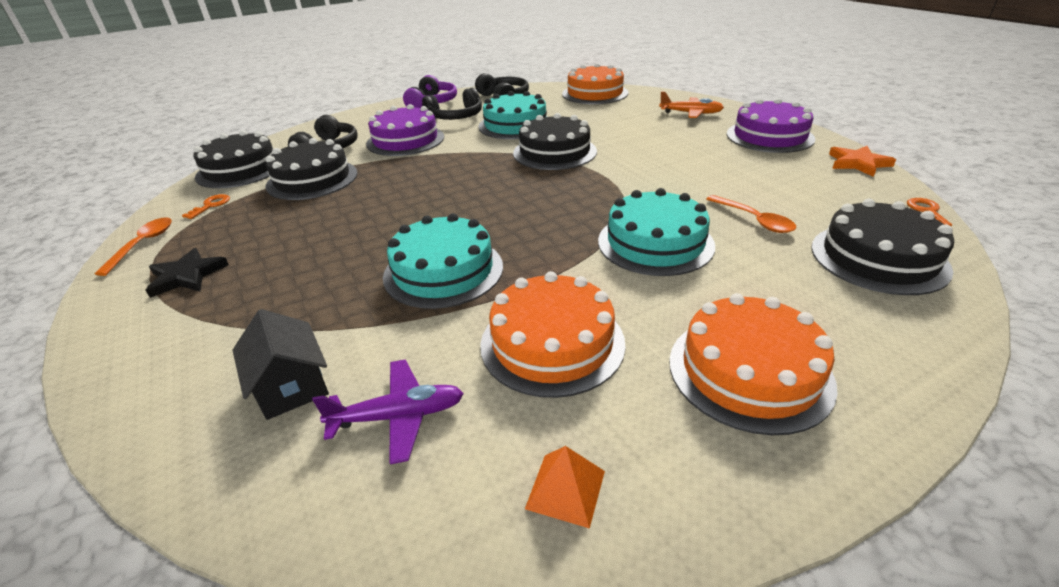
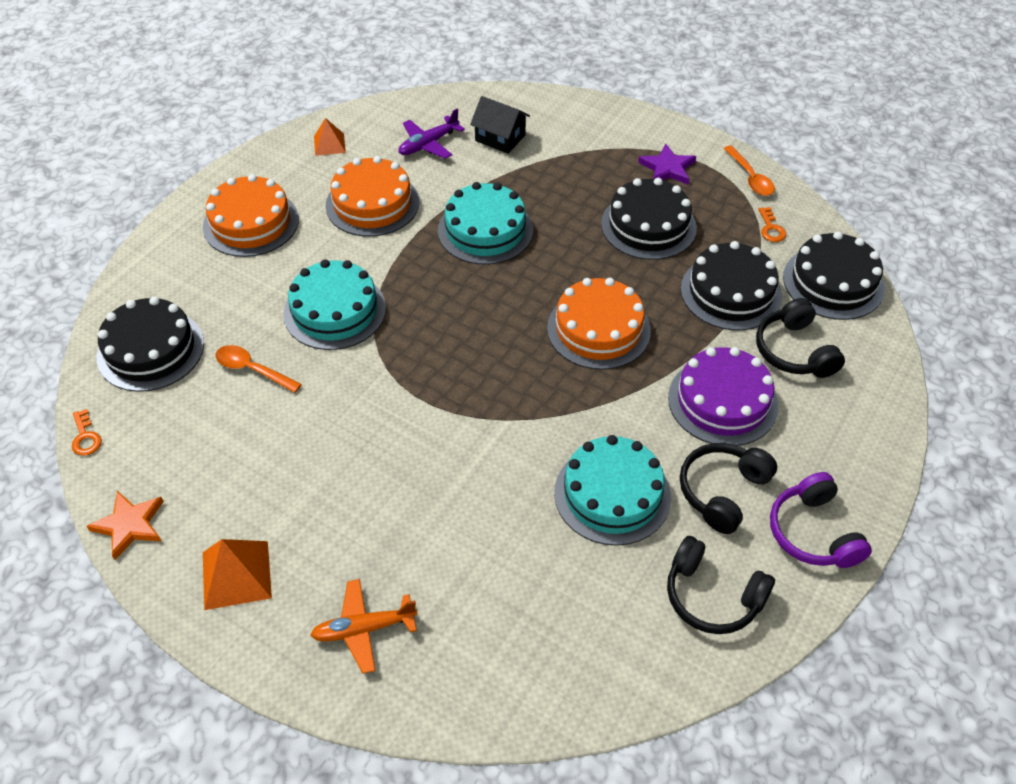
camera: 150 degrees right, 15 degrees up
(187, 276) = (667, 168): black star -> purple star
(554, 152) = (508, 434): black cake -> black cake (648, 226)
(595, 93) = (563, 675): orange cake -> orange cake (598, 329)
(769, 136) = (236, 575): purple cake -> orange pyramid

